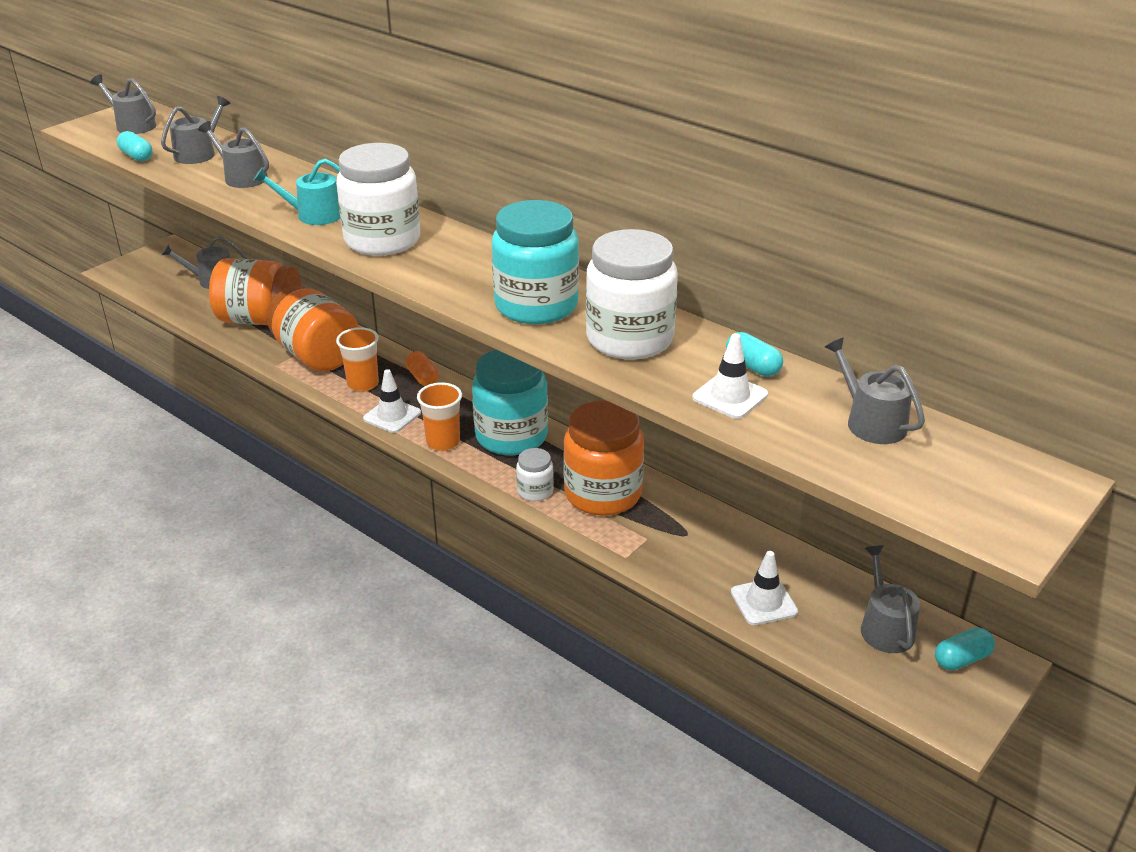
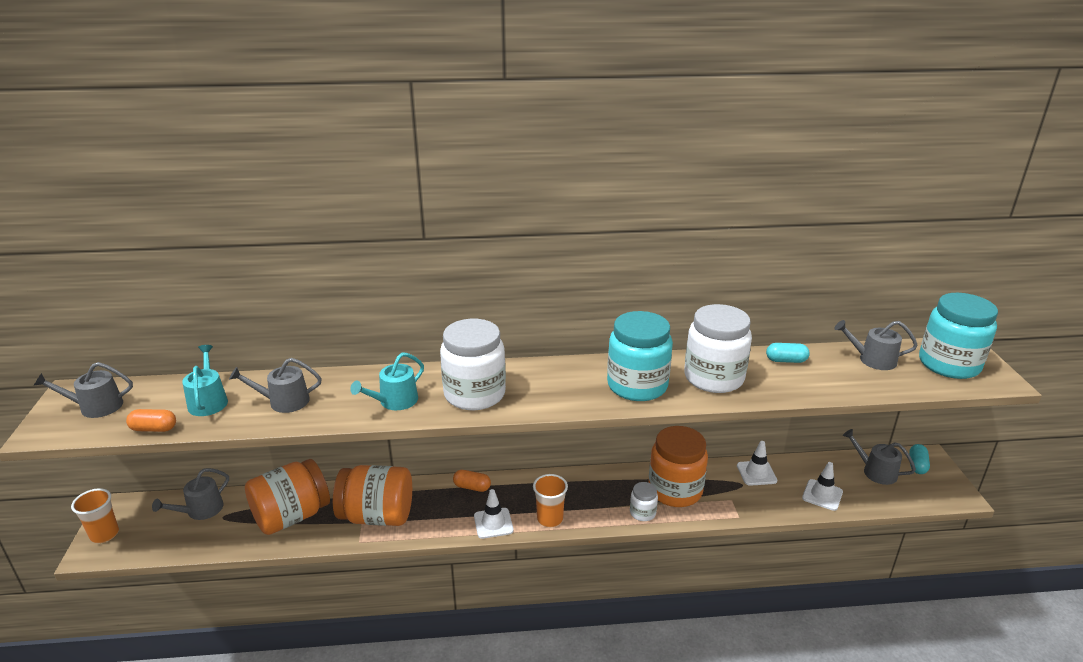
camera: 45 degrees left, 5 degrees down
(136, 156) = (154, 429): turquoise capsule -> orange capsule
(198, 153) = (208, 401): grey watering can -> turquoise watering can
(363, 384) = (441, 515): orange cup -> orange cup (104, 534)
(511, 436) = (580, 489): turquoise jar -> turquoise jar (949, 364)
(730, 396) = (807, 381): white traffic cone -> white traffic cone (756, 473)

